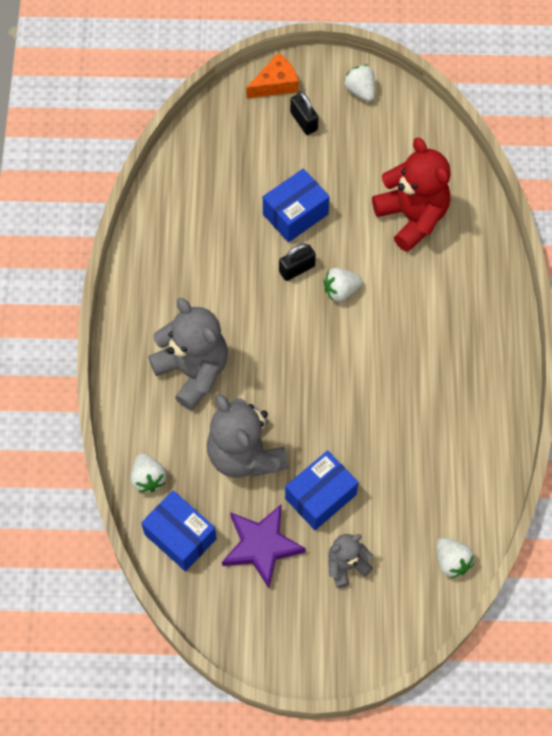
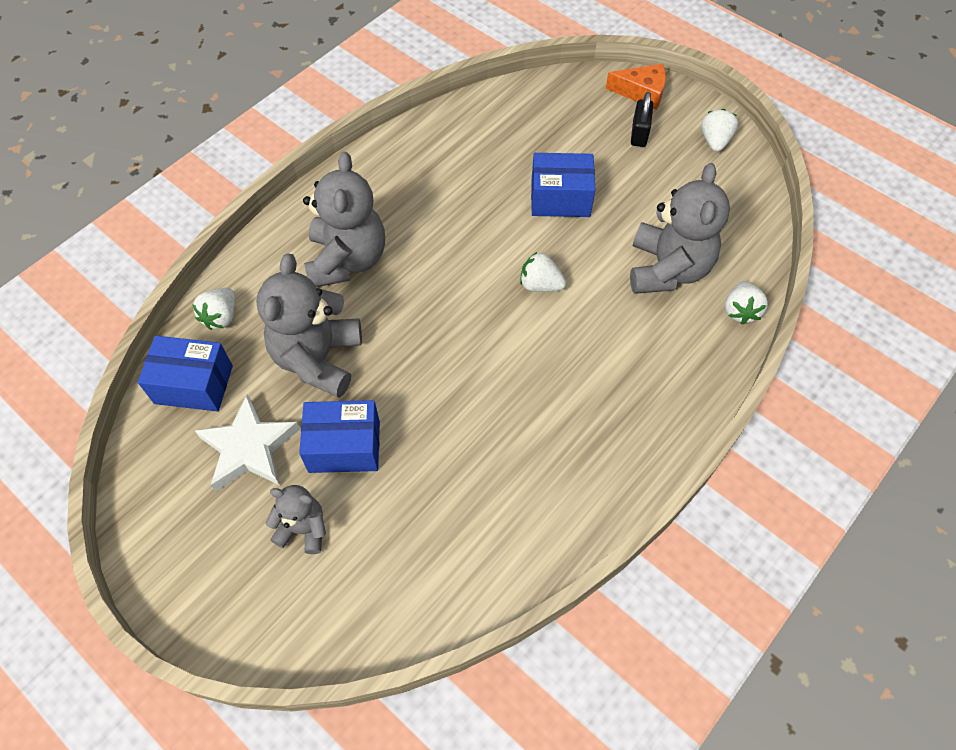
camera: 40 degrees right, 5 degrees down
(180, 536) = (194, 384): blue box -> blue box turned 75 degrees counterclockwise
(261, 546) = (249, 448): purple star -> white star
(297, 269) = (518, 241): black padlock -> none
(412, 217) = (667, 269): red teddy bear -> grey teddy bear
(451, 561) = (404, 611): white strawberry -> white strawberry (740, 311)

